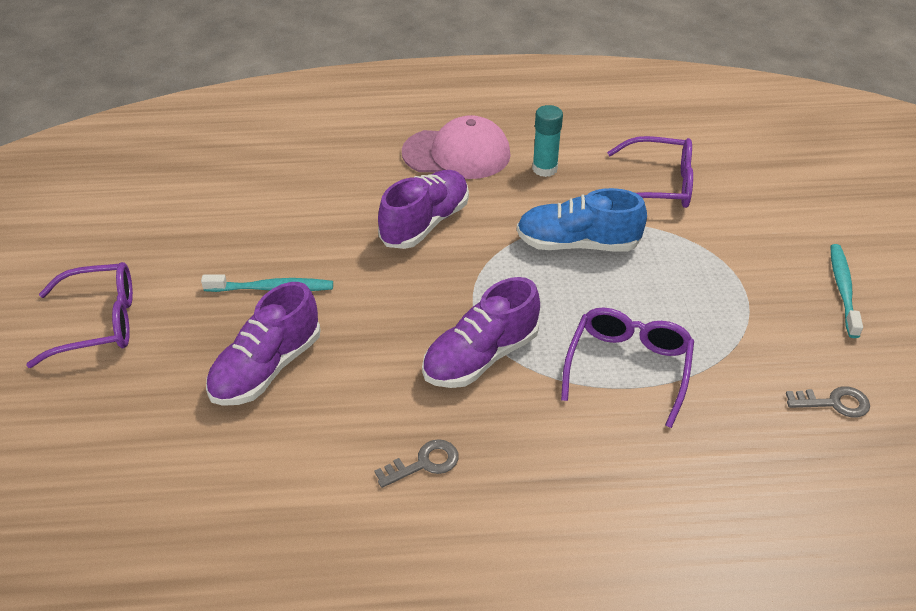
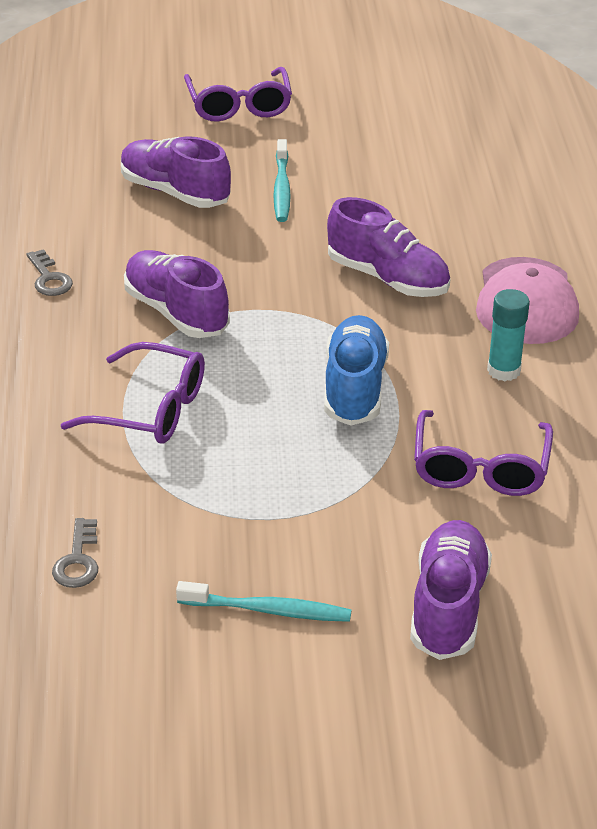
camera: 90 degrees right, 5 degrees down
(803, 205) = (448, 606): none -> purple shoe

